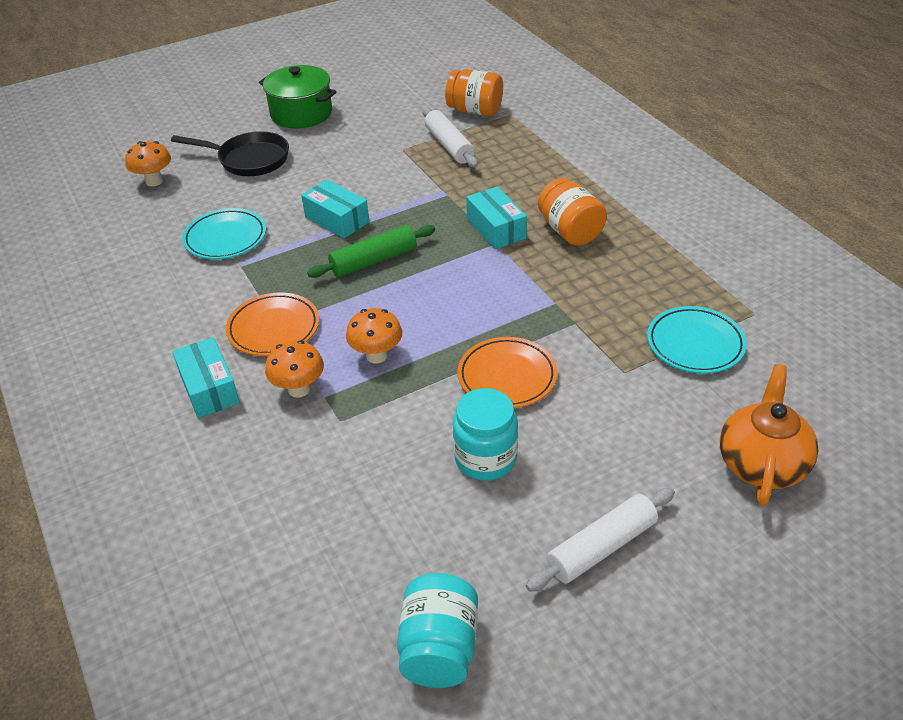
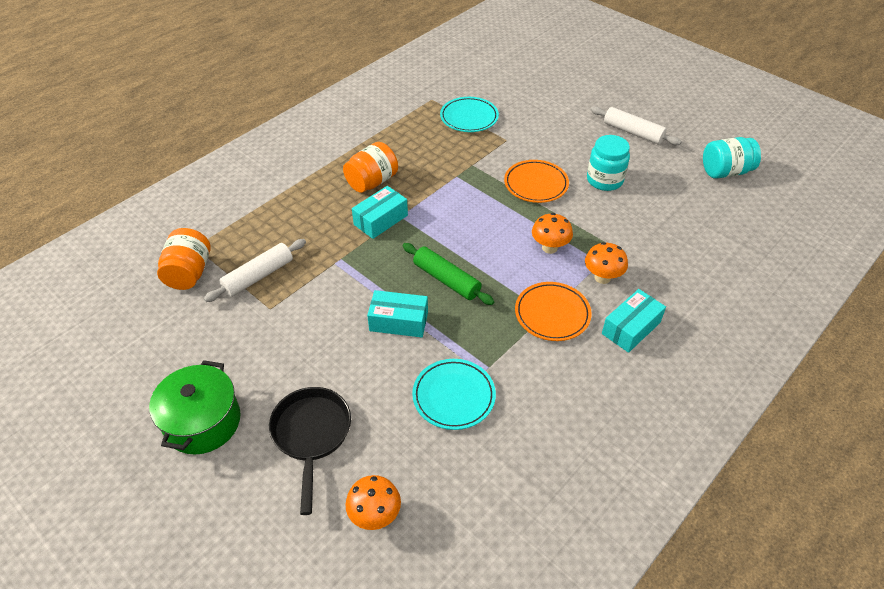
camera: 110 degrees left, 5 degrees up
(337, 219) = (398, 321): turquoise box -> turquoise box turned 75 degrees clockwise
(761, 463) = (548, 91): orange teapot -> none

